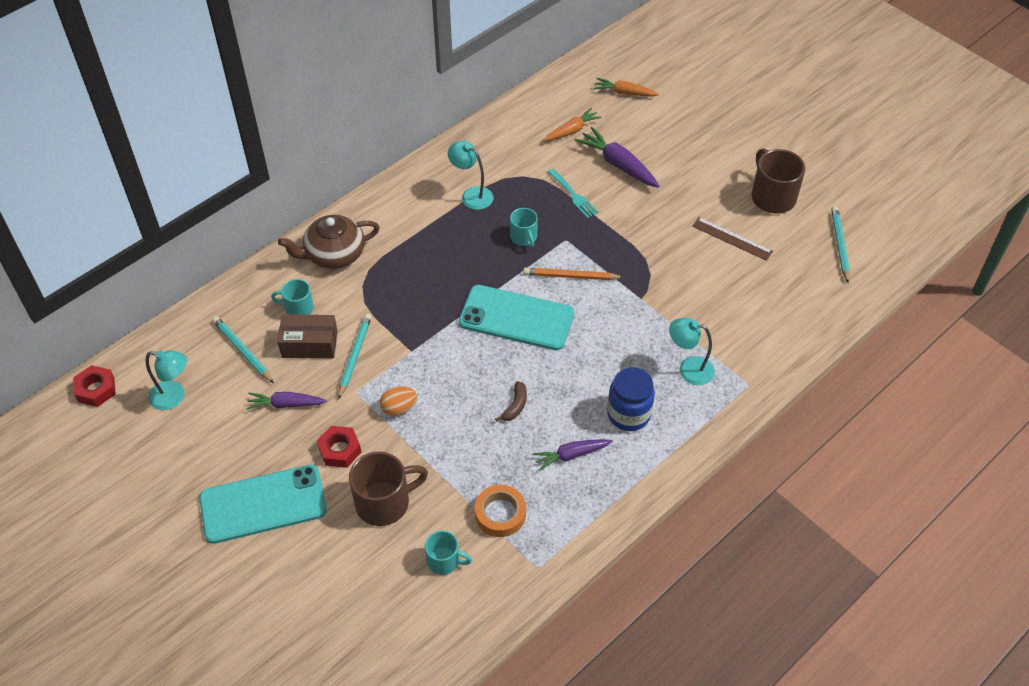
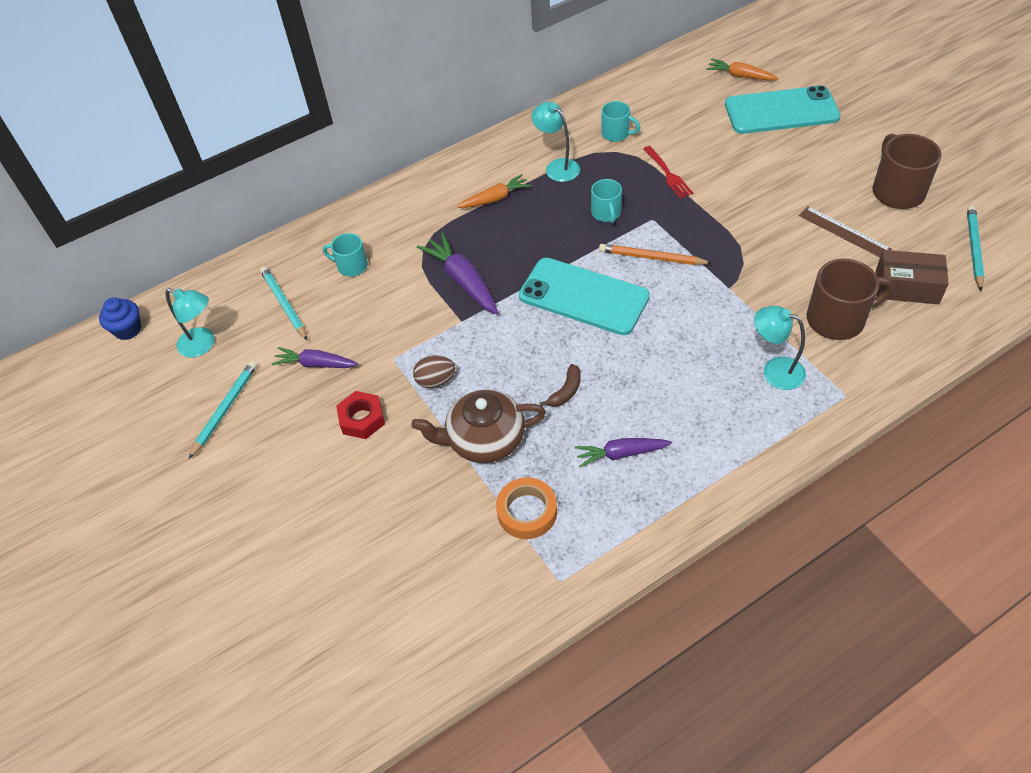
camera: 15 degrees right, 0 degrees up
(96, 389) = (128, 329): red nut -> blue cupcake
(263, 504) = (267, 469): turquoise phone -> turquoise phone (781, 111)
(309, 344) = (355, 304): brown box -> brown box (906, 287)
(334, 254) = (400, 215): brown teapot -> brown teapot (484, 439)
(354, 356) = (399, 321): turquoise pencil -> turquoise pencil (225, 409)
(384, 502) = (398, 482): brown mug -> brown mug (837, 319)
(399, 408) = (435, 381): orange egg -> brown egg
(444, 561) = (452, 558): turquoise mug -> turquoise mug (616, 134)
(572, 130) = (676, 110): orange carrot -> orange carrot (495, 198)
(573, 195) = (668, 174): turquoise fork -> red fork
(618, 164) = (723, 146): purple carrot -> purple carrot (463, 281)
(628, 414) = (696, 414): blue jar -> none

